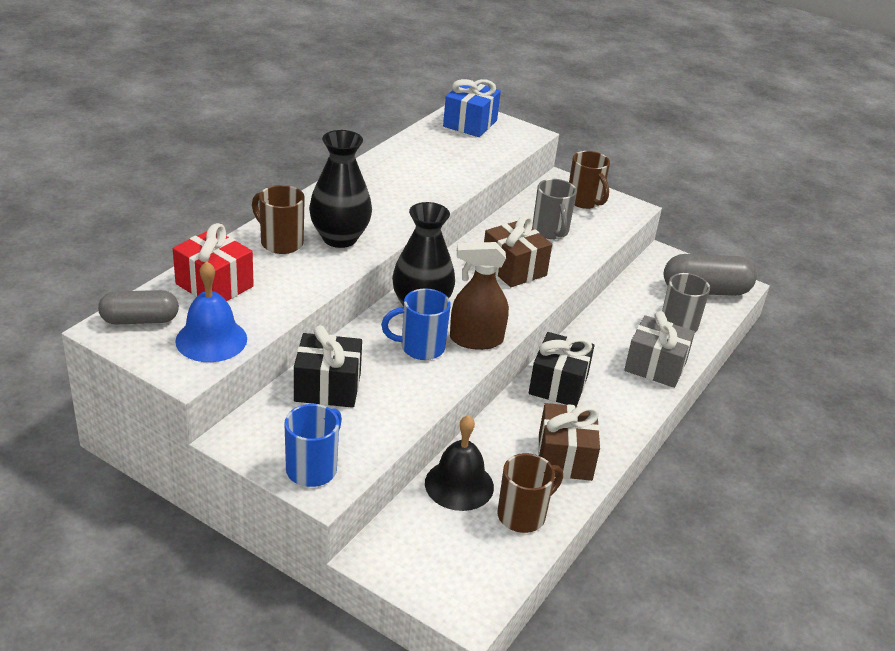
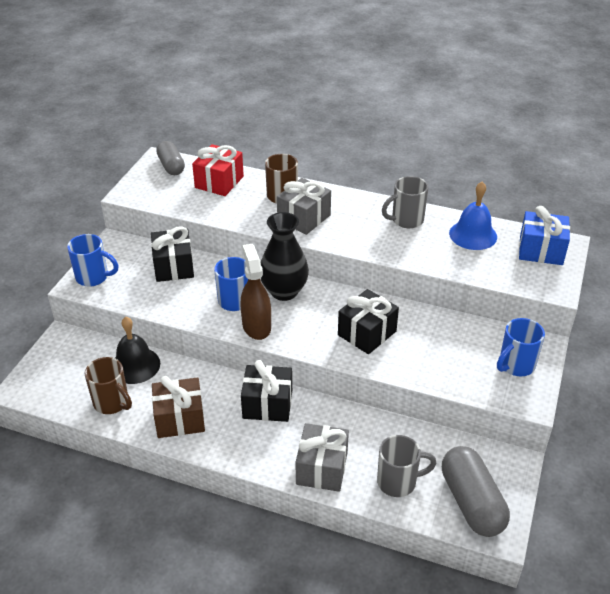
camera: 80 degrees right, 5 degrees up
(211, 340) = (162, 194): blue bell -> blue bell (473, 235)
(339, 238) = (304, 218): black vase -> grey gift
(514, 269) = (367, 333): brown gift -> black gift
(550, 231) = (442, 348): grey mug -> grey mug (406, 220)
(584, 201) = (515, 365): brown mug -> blue mug

